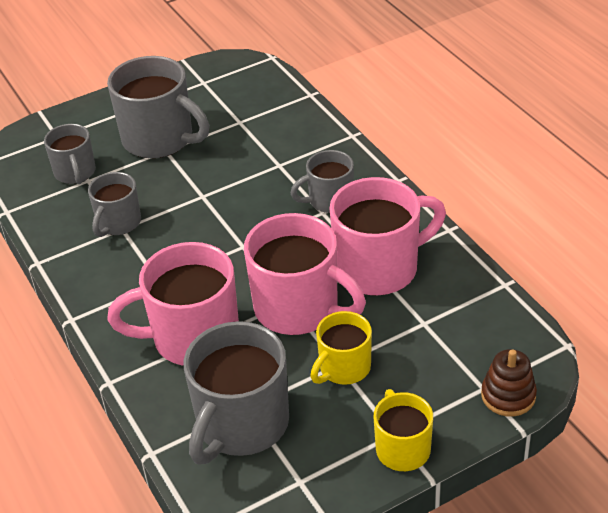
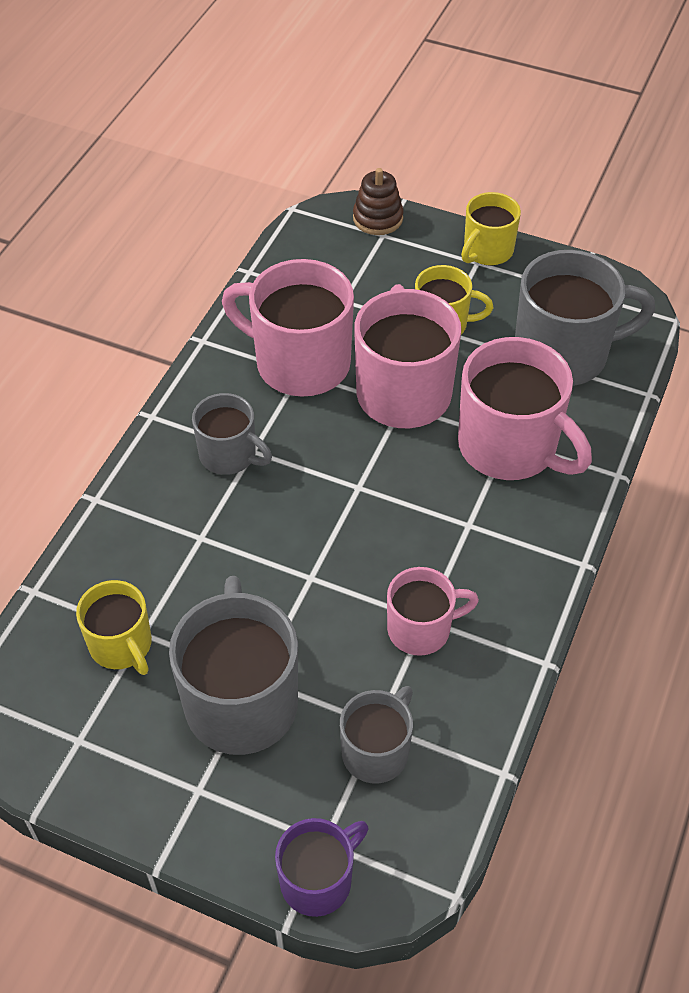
camera: 130 degrees left, 10 degrees up
(43, 127) = (318, 880): none -> purple mug
(118, 223) = (421, 629): grey mug -> pink mug
(240, 112) = (121, 645): none -> yellow mug

